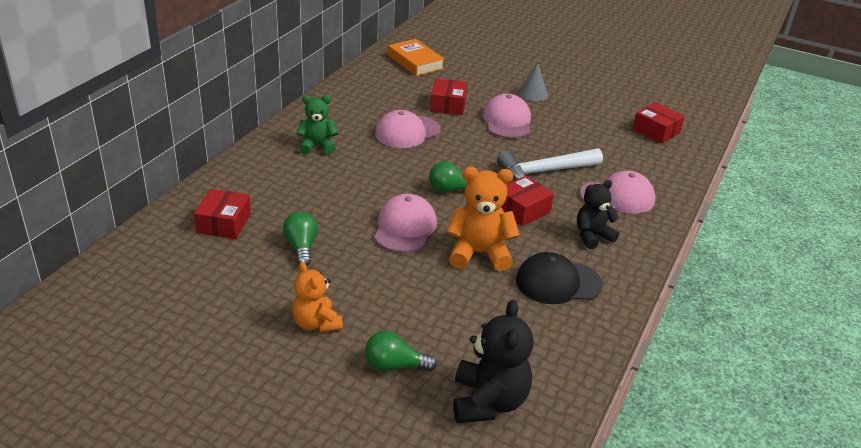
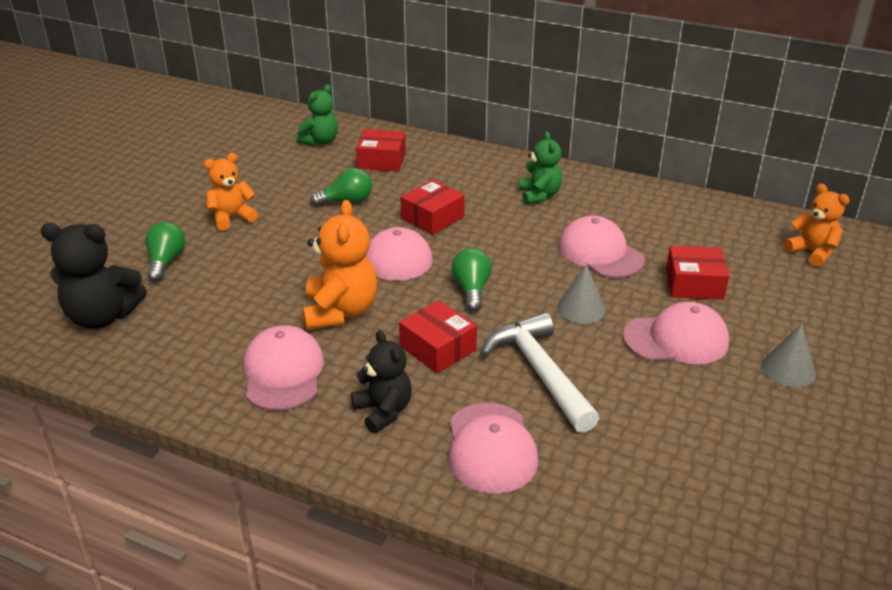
camera: 90 degrees right, 0 degrees up
(161, 263) = (320, 141): none -> green teddy bear
(415, 62) = (812, 252): orange book -> orange teddy bear
(475, 148) = (581, 308): none -> grey cone
(558, 282) = (283, 372): black cap -> pink cap
(656, 131) = (737, 527): red box -> red box (432, 218)

